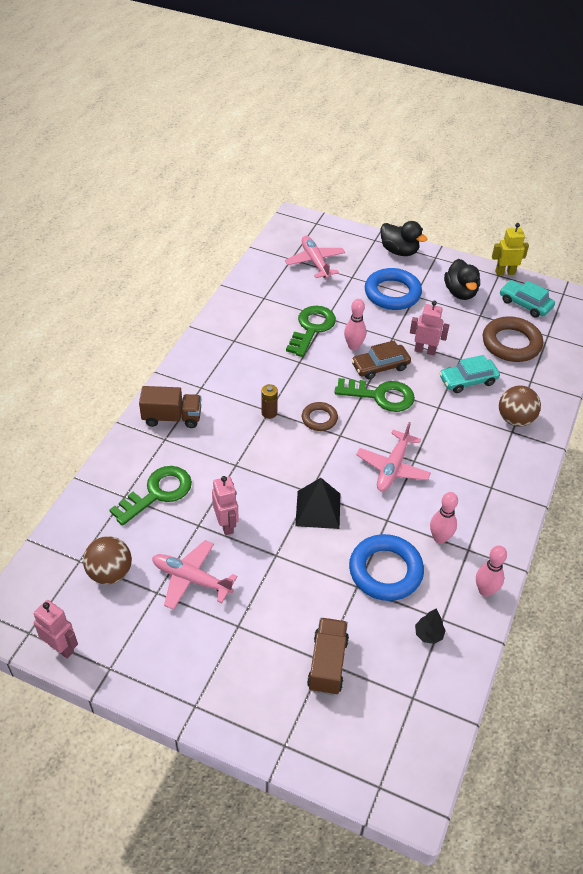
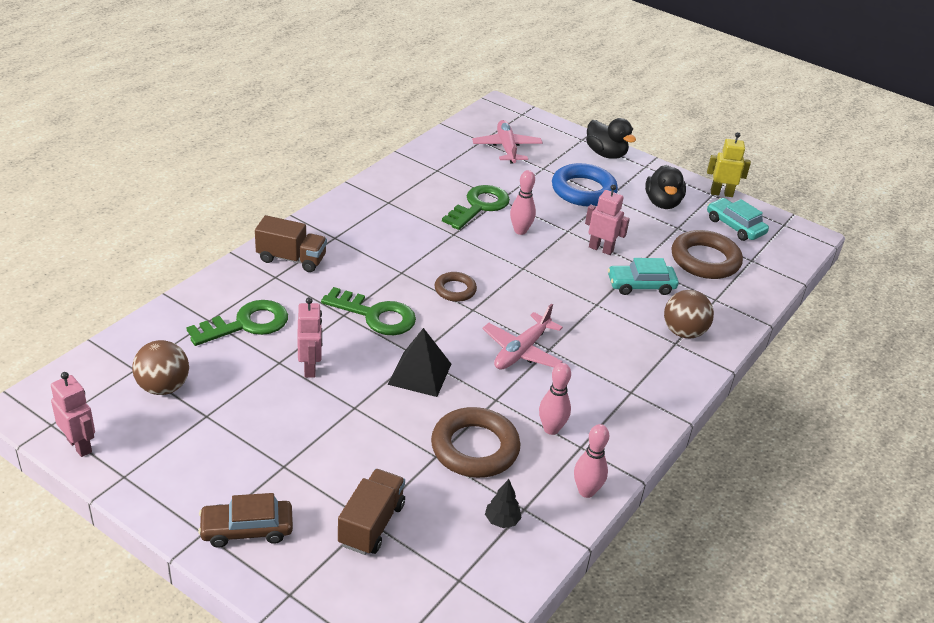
camera: 10 degrees right, 10 degrees down
(191, 579) = (250, 411): pink plane -> none
(269, 413) = (400, 274): brown battery -> none
(380, 366) = (543, 254): brown car -> brown car (247, 529)
(380, 396) = (533, 281): green key -> green key (376, 315)
(385, 571) = (475, 448): blue ring -> brown ring

